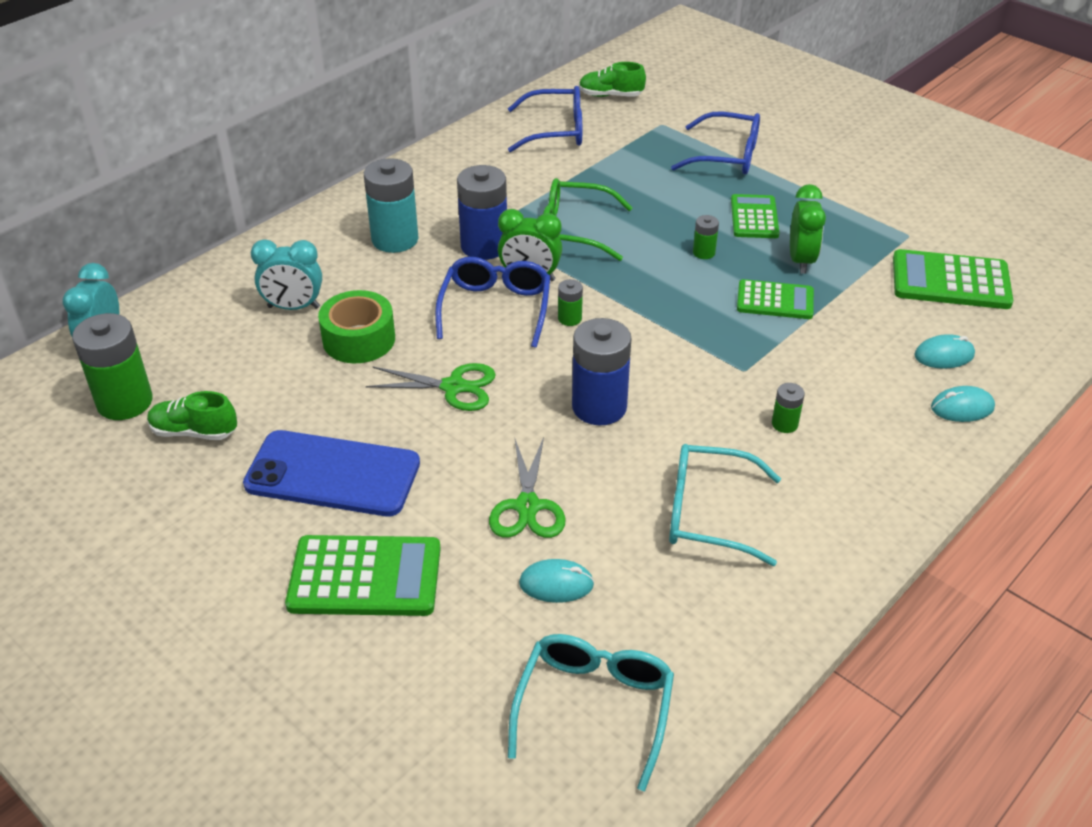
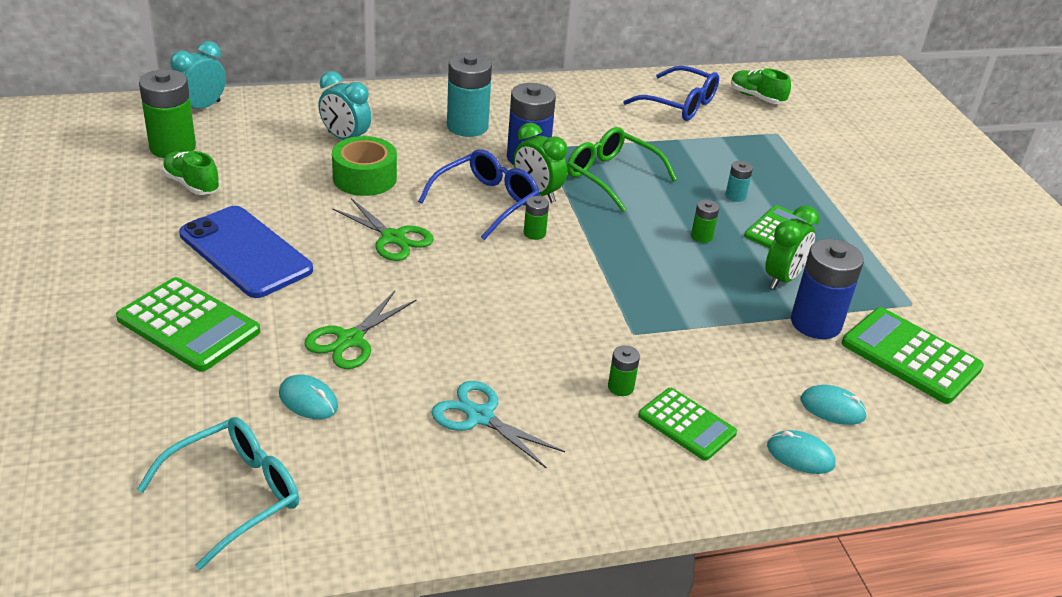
camera: 30 degrees right, 5 degrees down
(599, 407) = (484, 302): blue battery -> blue battery (815, 323)
(690, 201) = (735, 196): none -> turquoise battery
(709, 514) = (480, 417): turquoise glasses -> turquoise scissors
(726, 156) = (807, 177): blue glasses -> none
(775, 300) = (722, 297): green calculator -> green calculator (686, 424)

